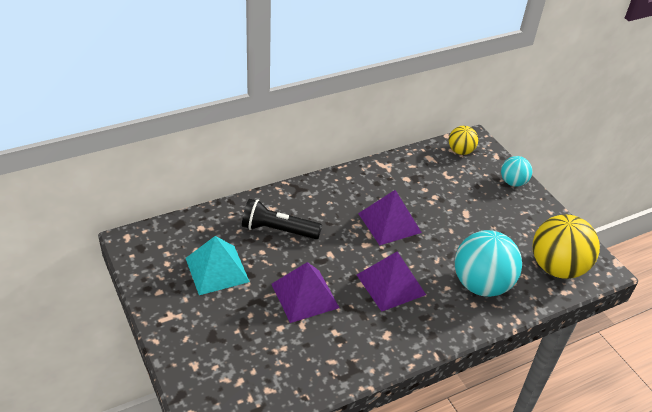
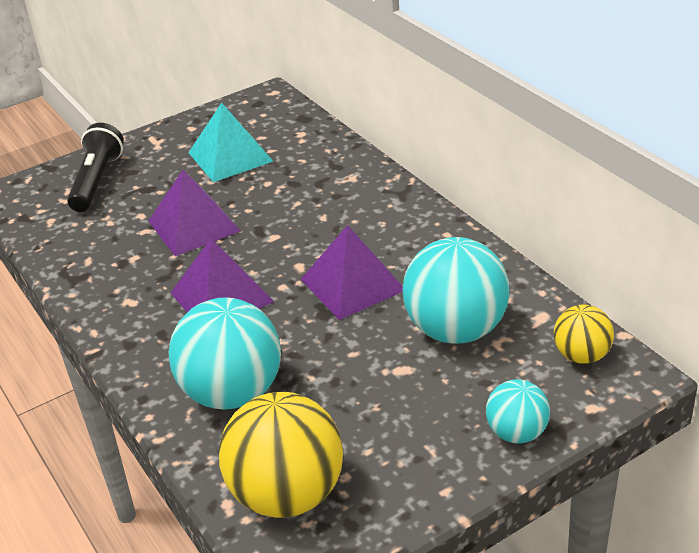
camera: 90 degrees right, 5 degrees down
(278, 230) = (310, 188): black flashlight -> black flashlight (97, 181)
(436, 188) = (456, 330): none -> turquoise ball

